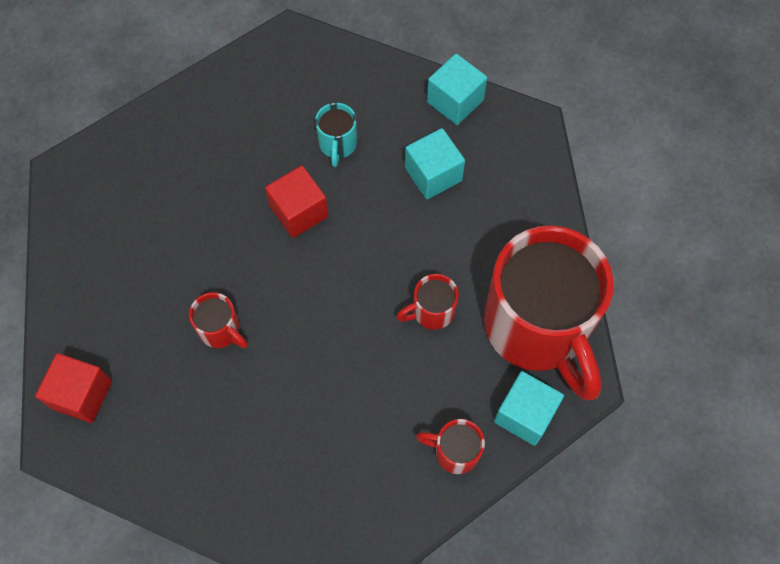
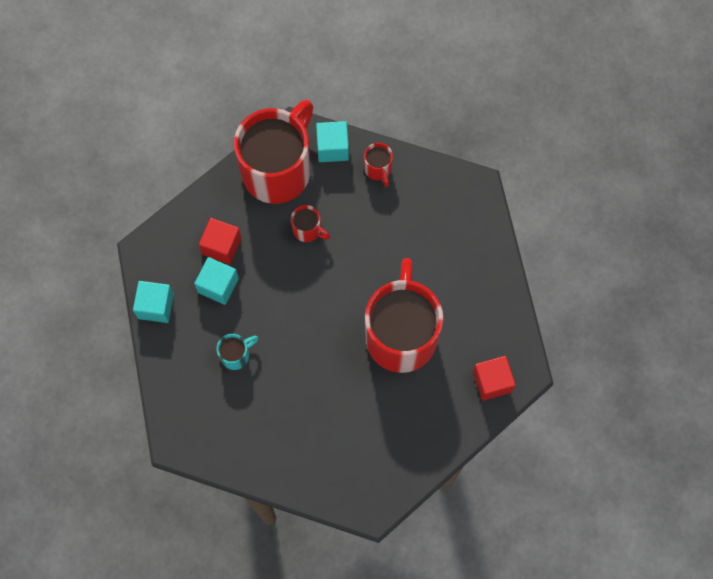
camera: 125 degrees left, 5 degrees up
(221, 330) = (401, 335): red mug -> red mug, size x2.48
(299, 212) = (297, 345): red cube -> red cube (222, 246)

